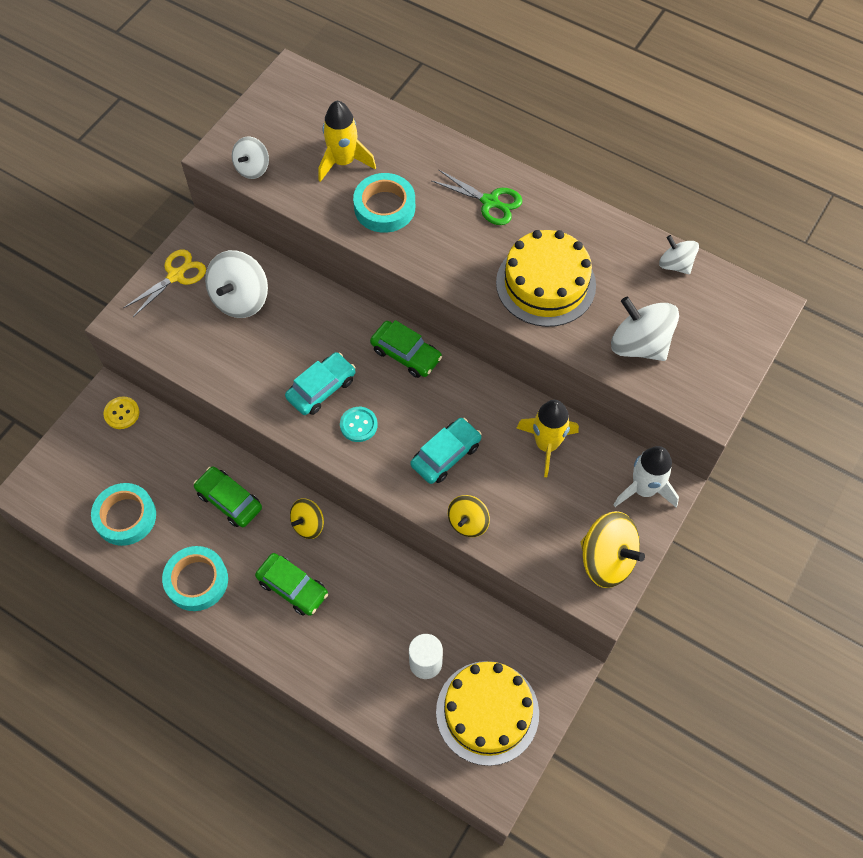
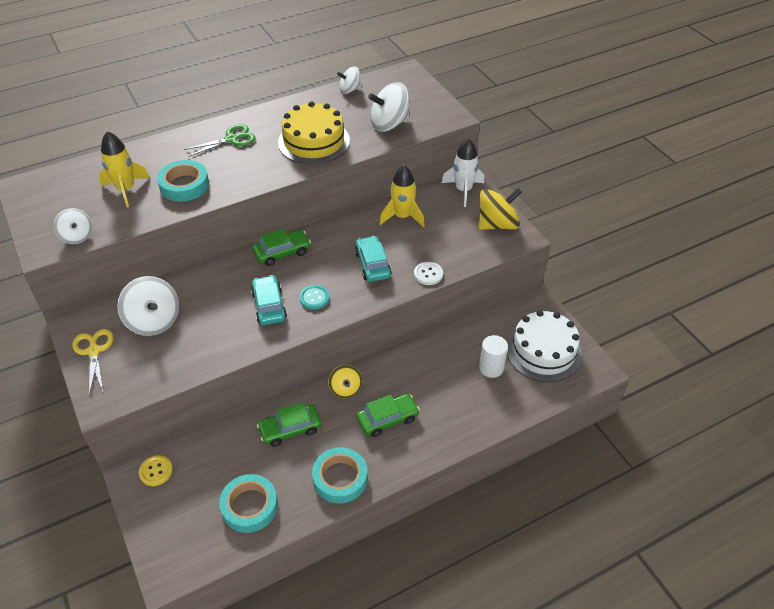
camera: 60 degrees left, 15 degrees down
(468, 522) = (428, 274): yellow spinning top -> white button
(487, 712) = (543, 351): yellow cake -> white cake

